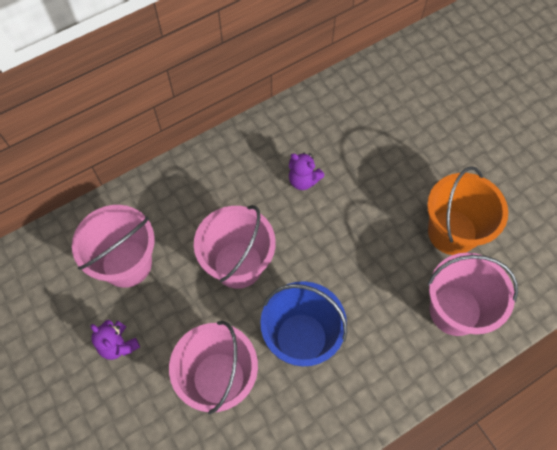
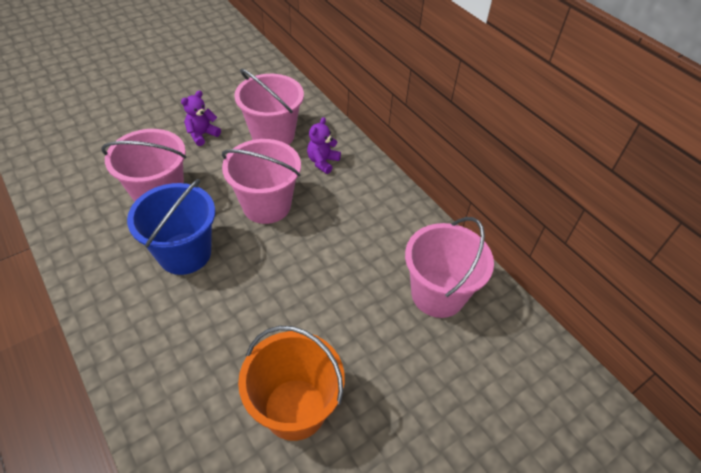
camera: 85 degrees right, 15 degrees down
(303, 180) = (360, 256): purple teddy bear -> purple teddy bear (322, 162)
(455, 310) = (191, 403): pink bucket -> pink bucket (438, 294)

